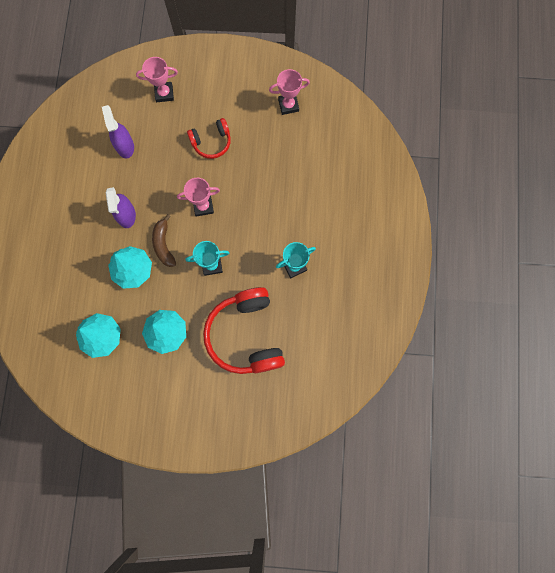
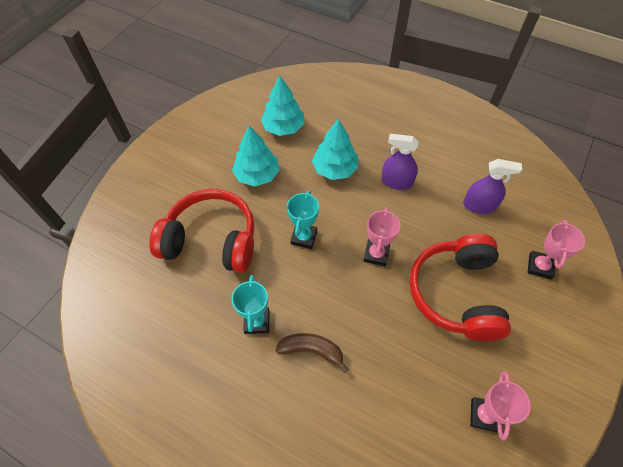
camera: 115 degrees right, 20 degrees down
(164, 244) = (349, 202): brown banana -> brown banana (311, 350)
(211, 142) = (456, 293): red headphones -> red headphones, size x1.87

